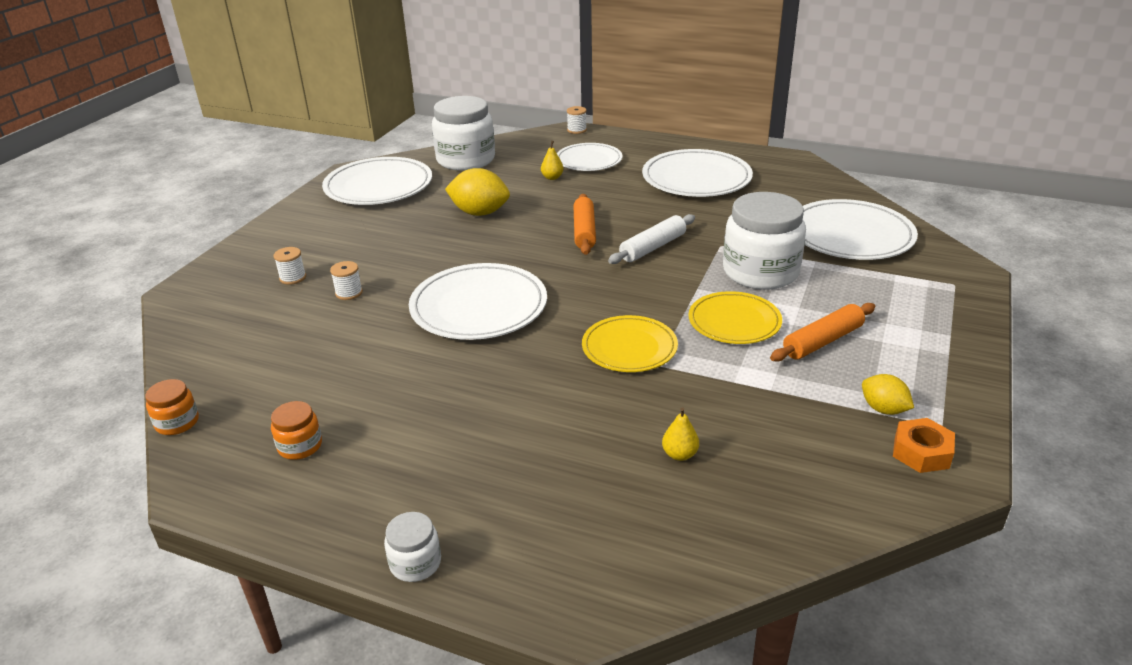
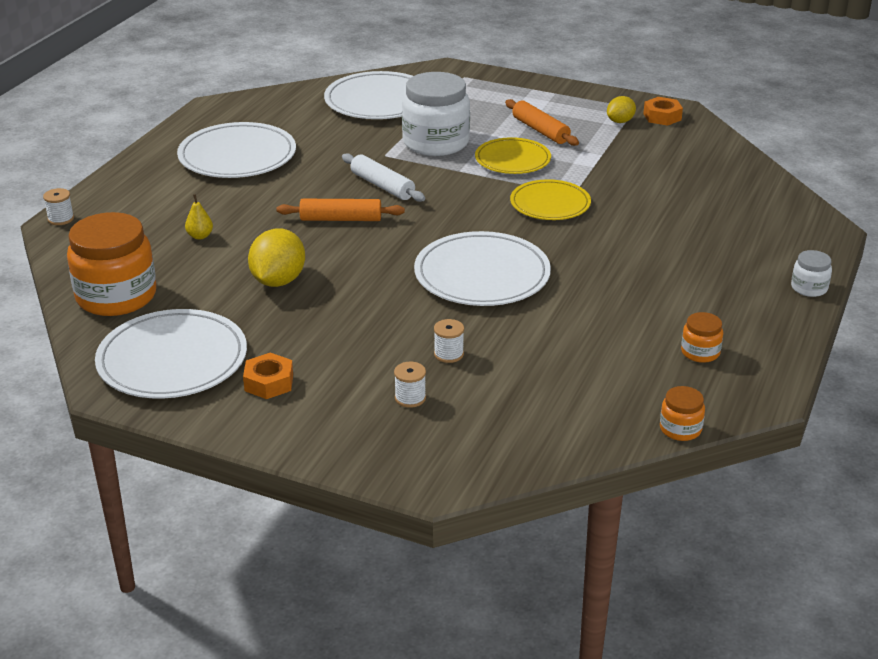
camera: 90 degrees left, 0 degrees up
(337, 221) = (269, 382): none -> orange nut
(466, 160) = (116, 296): white jar -> orange jar
(589, 160) = (161, 213): white plate -> none
(679, 454) = (679, 191): yellow pear -> none

